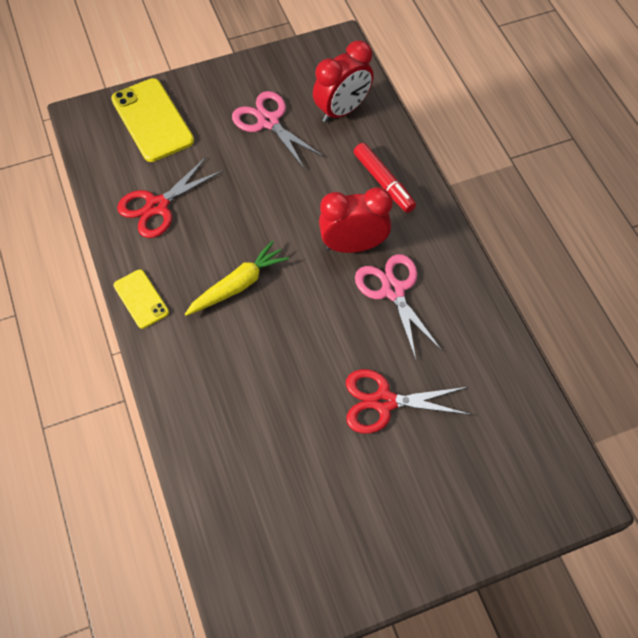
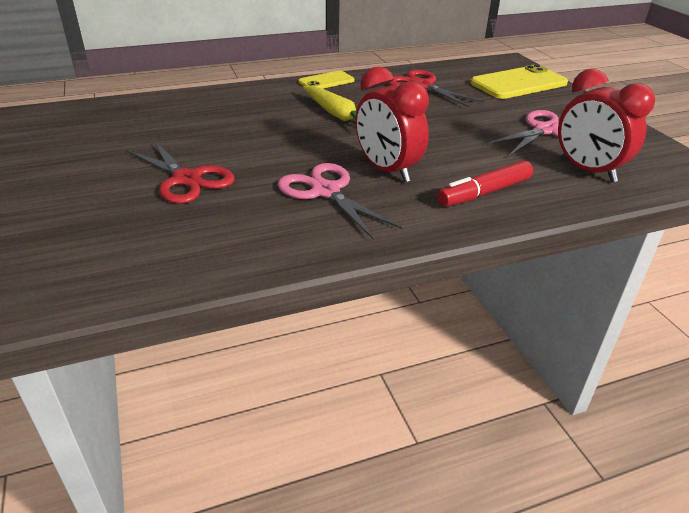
camera: 90 degrees right, 25 degrees down
(353, 245) = (387, 170): red clock -> red clock turned 150 degrees clockwise
(384, 402) = (186, 179): red scissors -> red scissors turned 135 degrees clockwise
(393, 290) = (326, 191): pink scissors -> pink scissors turned 105 degrees counterclockwise

